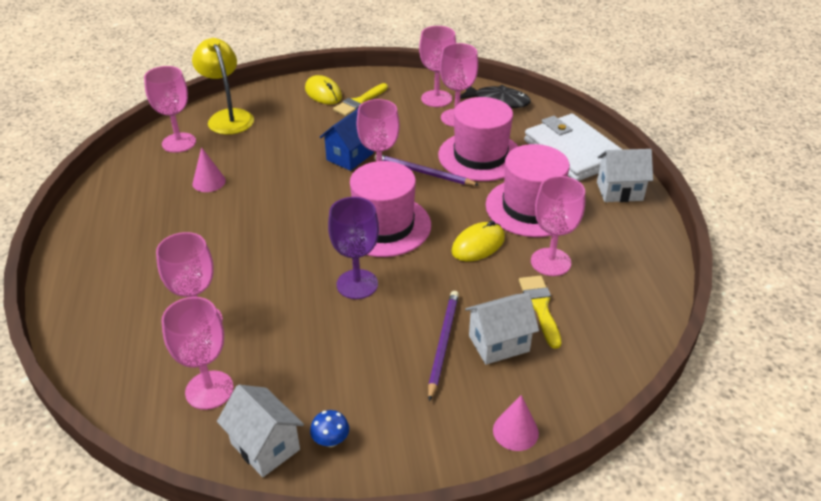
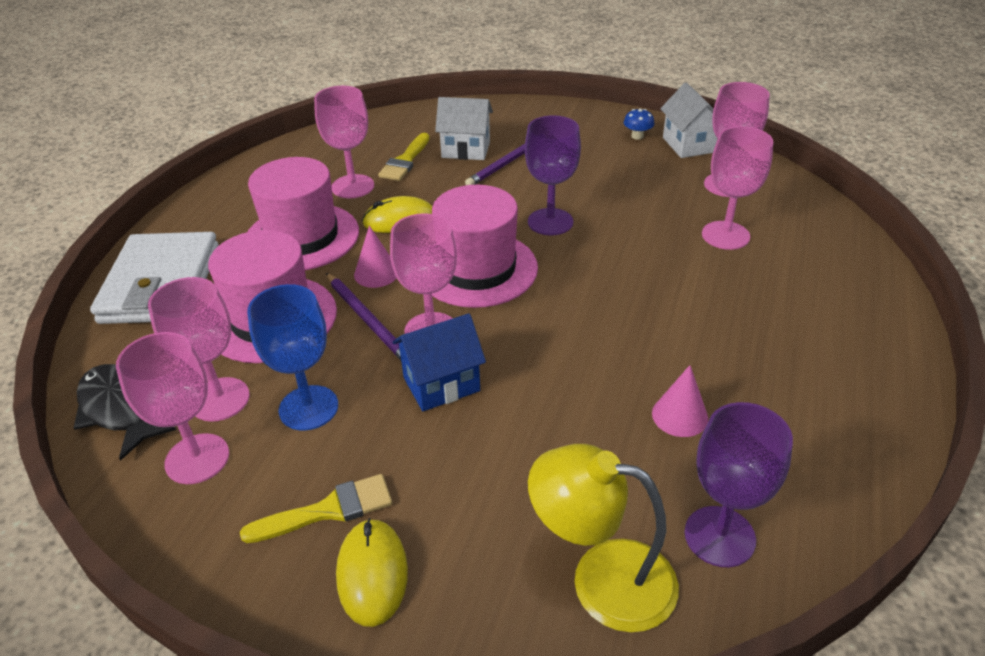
camera: 150 degrees left, 0 degrees up
(179, 143) = (719, 536): pink goblet -> purple goblet
(228, 117) = (602, 578): yellow lamp -> yellow lamp turned 105 degrees clockwise
(408, 128) = (308, 408): none -> blue goblet
(515, 431) = (505, 110): pink cone -> pink cone (376, 273)
(619, 191) = (193, 223): white house -> none

